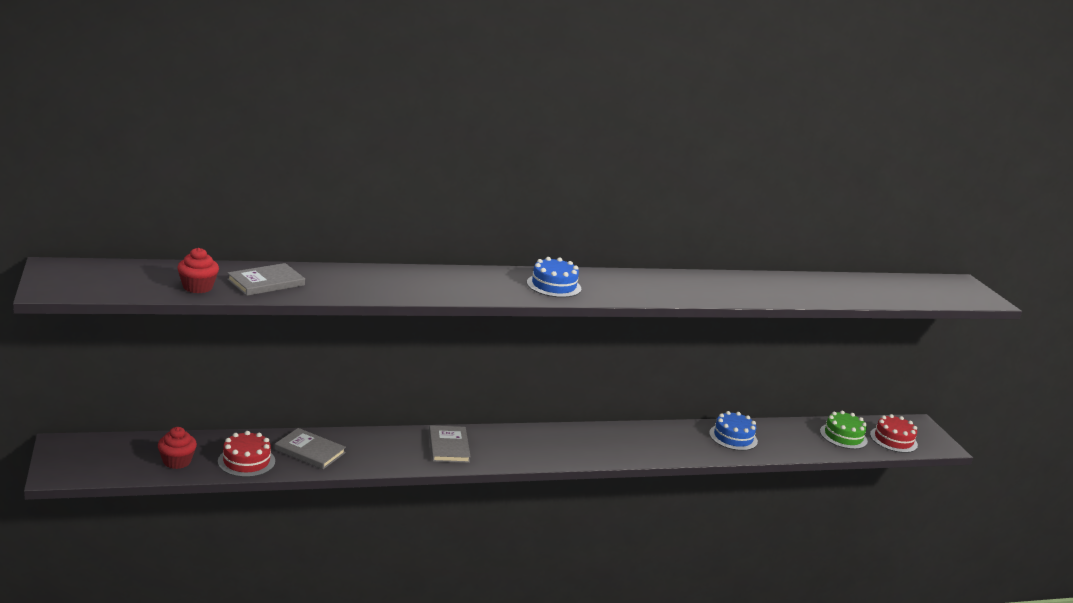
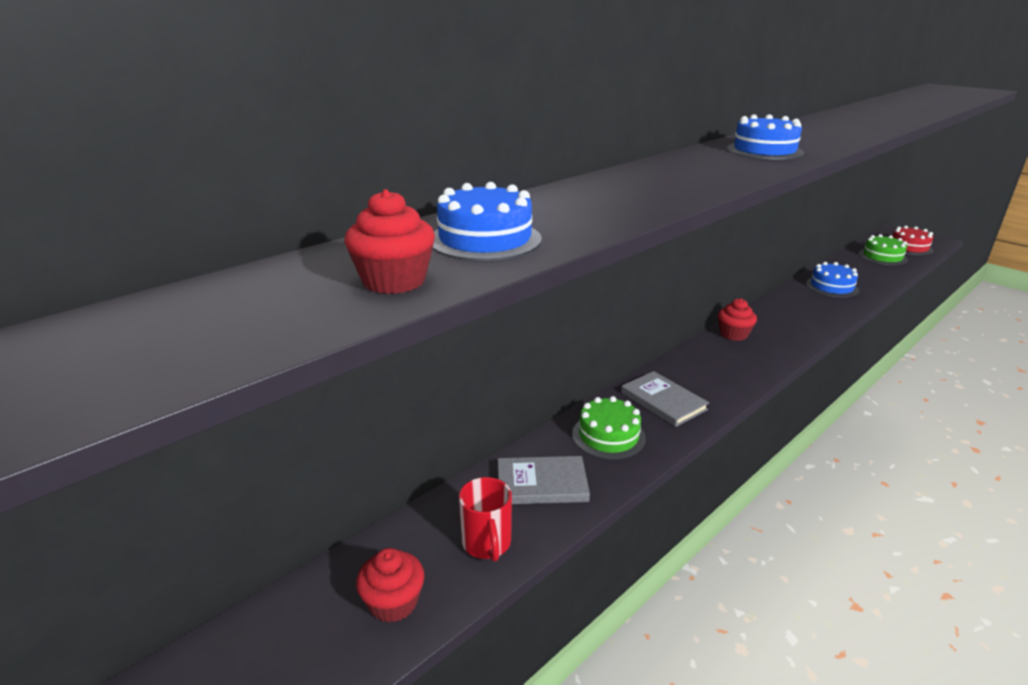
camera: 25 degrees left, 5 degrees up
(246, 461) = (487, 544): red cake -> red mug
(266, 282) = (485, 239): grey book -> blue cake
(383, 448) = (608, 436): none -> green cake
(575, 433) = (733, 334): none -> red cupcake

